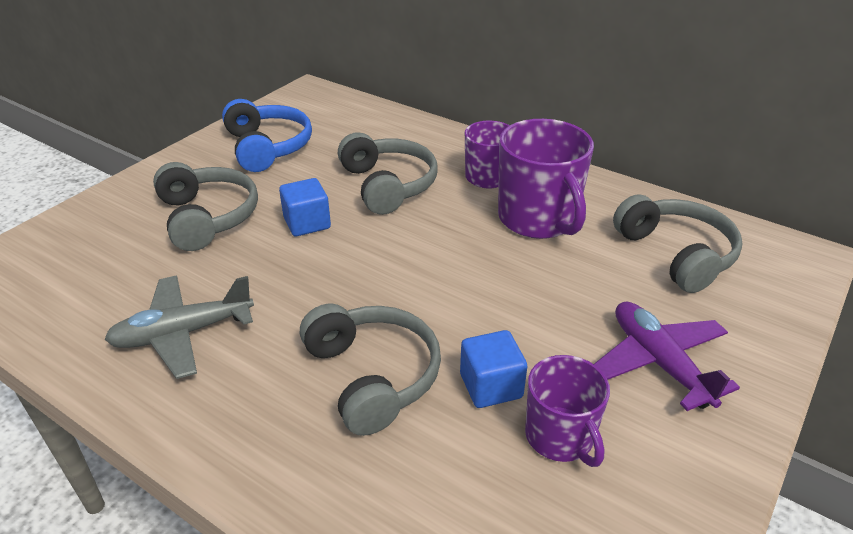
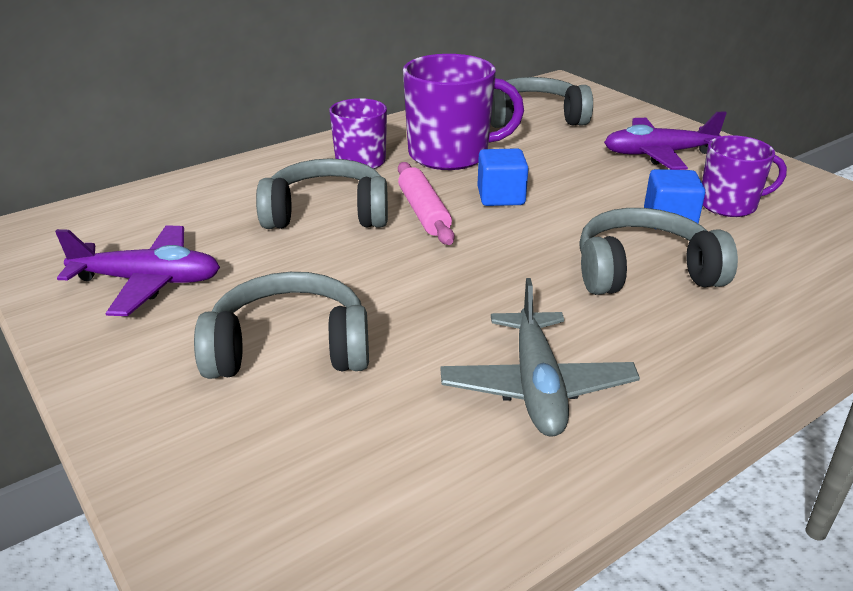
camera: 70 degrees left, 5 degrees down
(267, 147) = (148, 281): blue headphones -> purple plane
(307, 223) = (364, 274): blue cube -> blue cube (501, 197)
(416, 228) = (423, 212): none -> pink rolling pin

